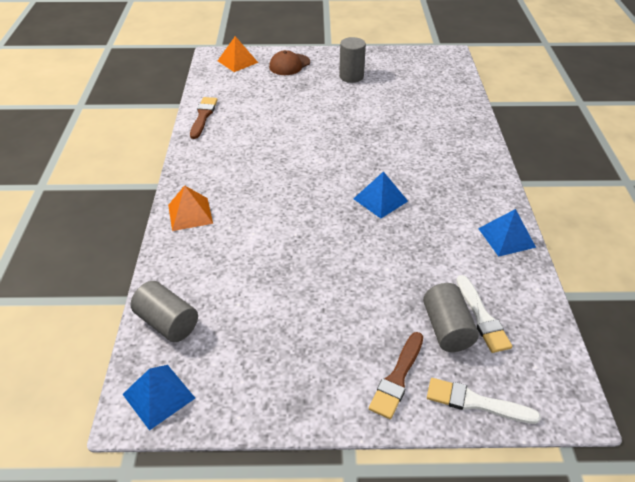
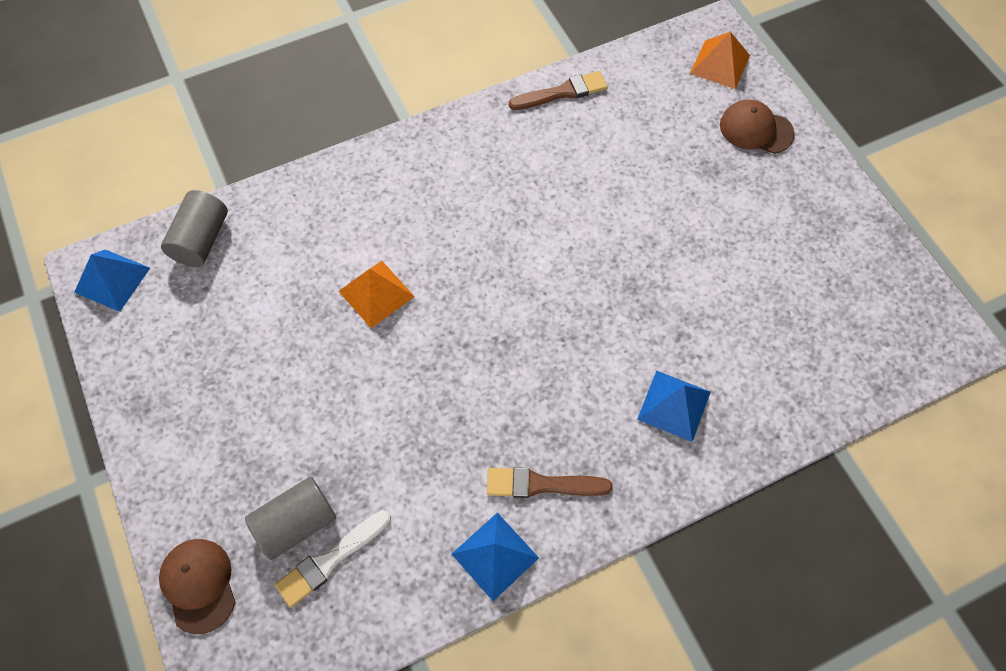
camera: 65 degrees right, 20 degrees up
(190, 214) = (369, 176): orange pyramid -> orange pyramid (376, 294)
(351, 76) = (778, 222): grey cylinder -> none
(380, 200) = (496, 369): blue pyramid -> blue pyramid (674, 405)
(397, 378) = (205, 491): brown brush -> brown brush (541, 484)
(475, 402) = (199, 585): white brush -> brown cap

